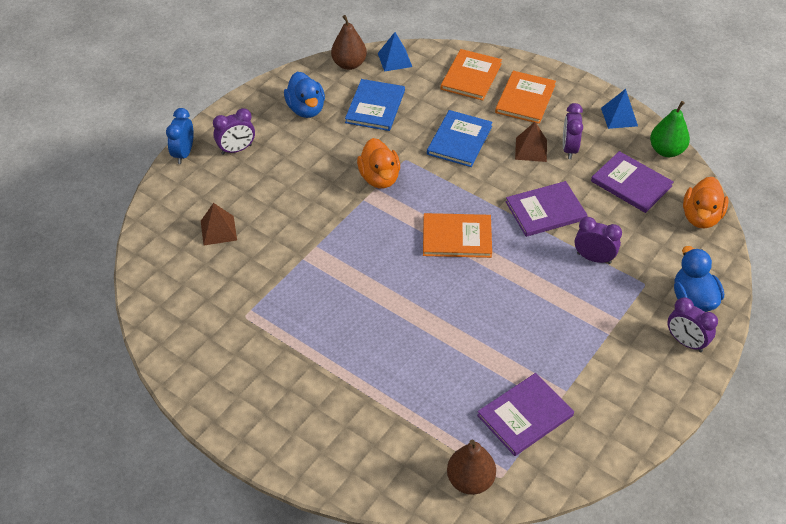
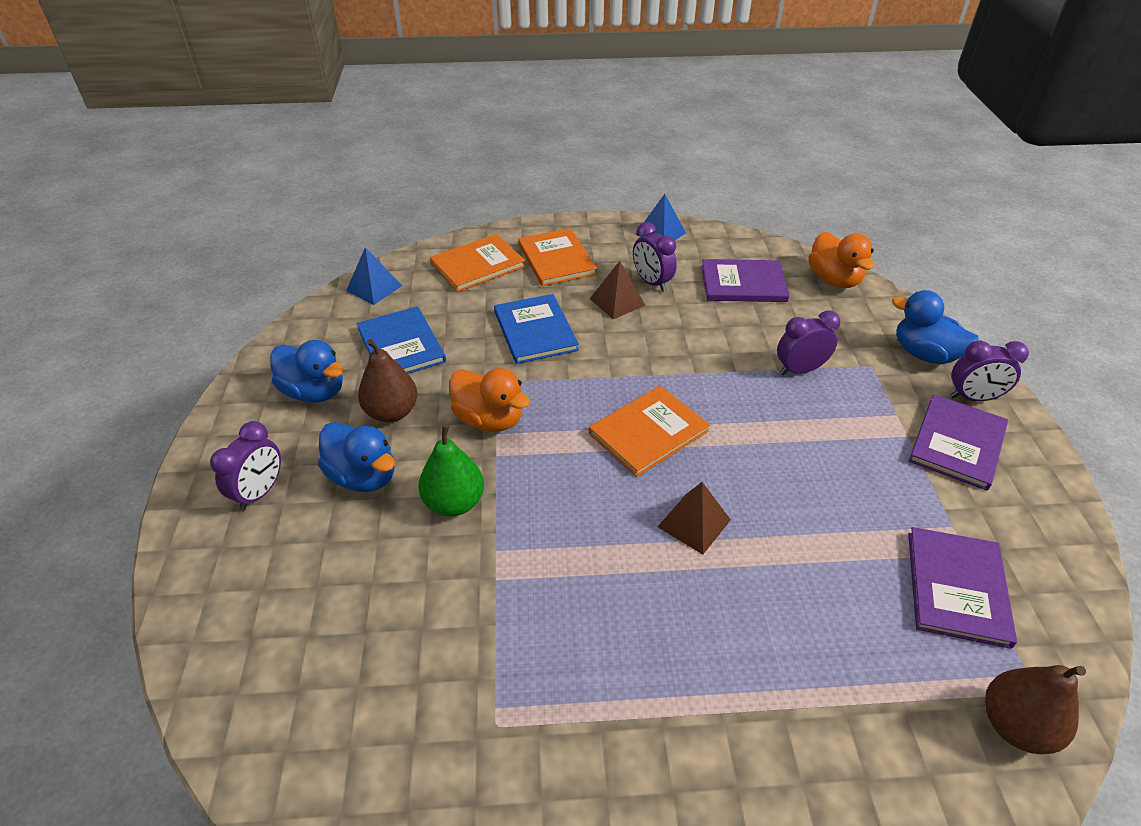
camera: 40 degrees left, 5 degrees down
(184, 153) = (178, 544): blue clock -> none
(218, 230) = (334, 621): brown pyramid -> brown pyramid (694, 523)
(289, 170) = (363, 476): none -> blue duck
(349, 64) = (322, 317): brown pear -> brown pear (392, 412)
(471, 76) = (478, 265): orange book -> orange book turned 75 degrees clockwise
(545, 210) = (701, 351): purple book -> purple book (957, 443)
(666, 151) = (735, 241): green pear -> green pear (454, 502)

